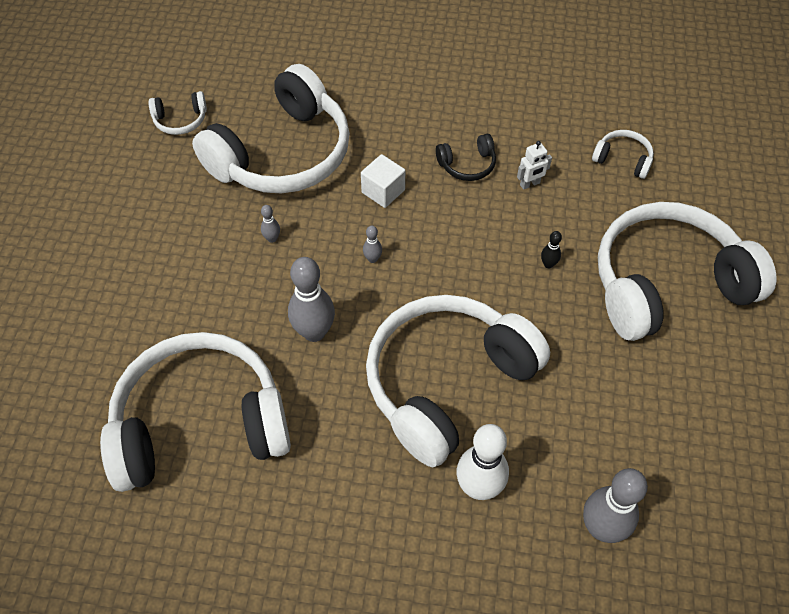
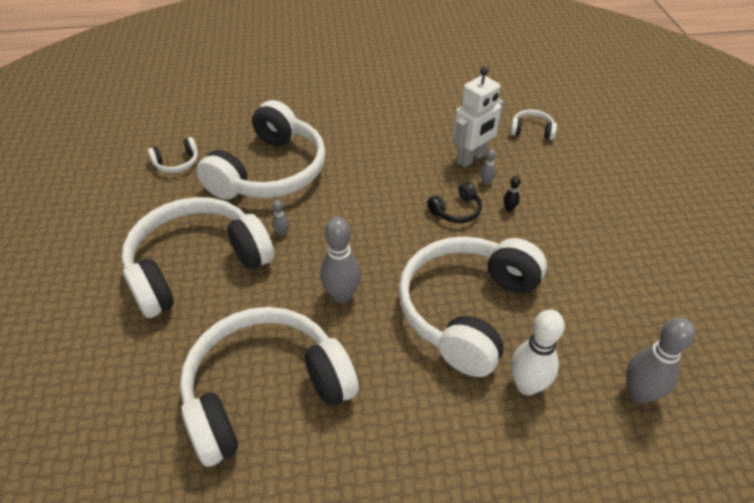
camera: 15 degrees left, 10 degrees down
(372, 259) = (370, 231): grey bowling pin -> grey bowling pin (486, 182)
(383, 191) = (361, 183): white cube -> none
(467, 165) = (419, 154): black headphones -> black headphones (456, 211)
(530, 184) = (471, 158): white robot -> white robot, size x2.09
(666, 283) = (601, 205): white headphones -> white headphones (197, 265)

